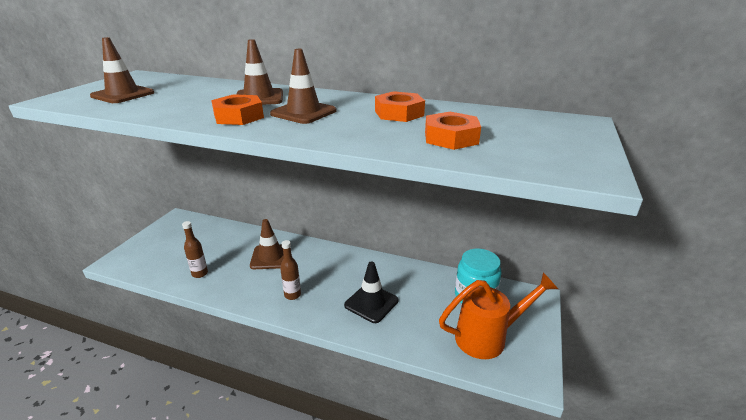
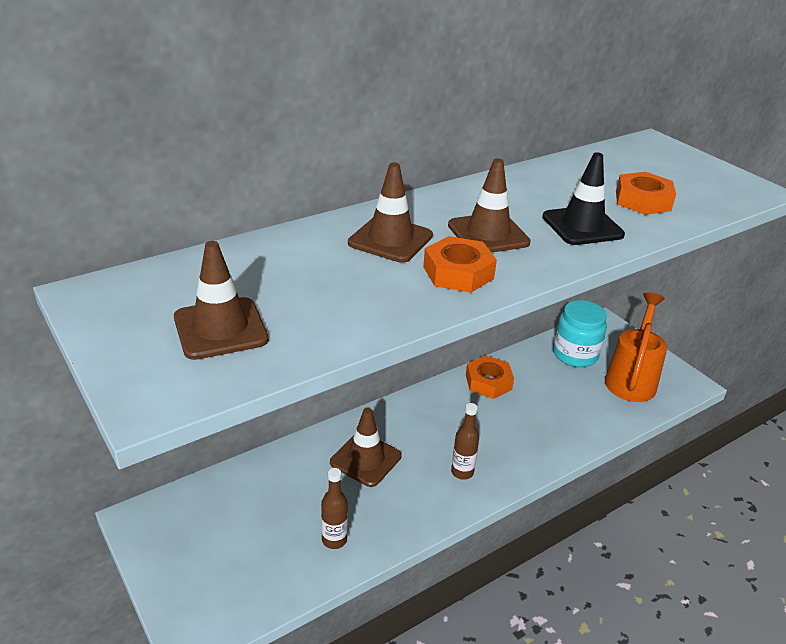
camera: 55 degrees left, 5 degrees up
(371, 303) = (528, 421): black traffic cone -> black traffic cone (582, 226)
(399, 113) = (549, 193): orange nut -> orange nut (488, 382)

